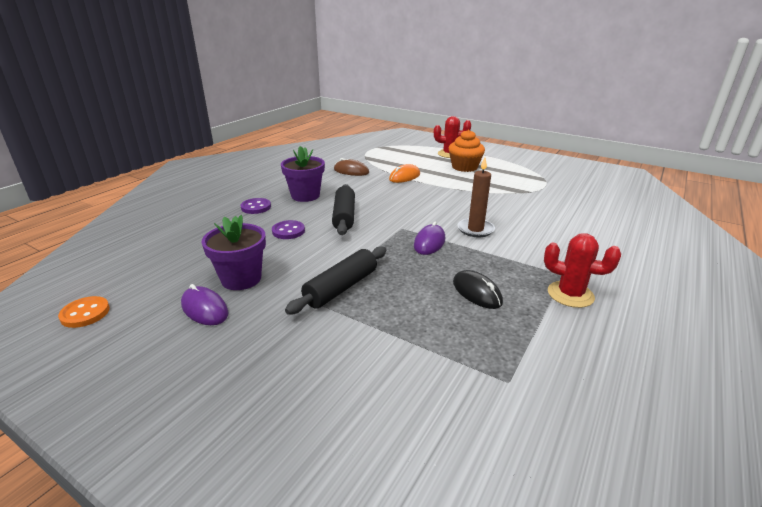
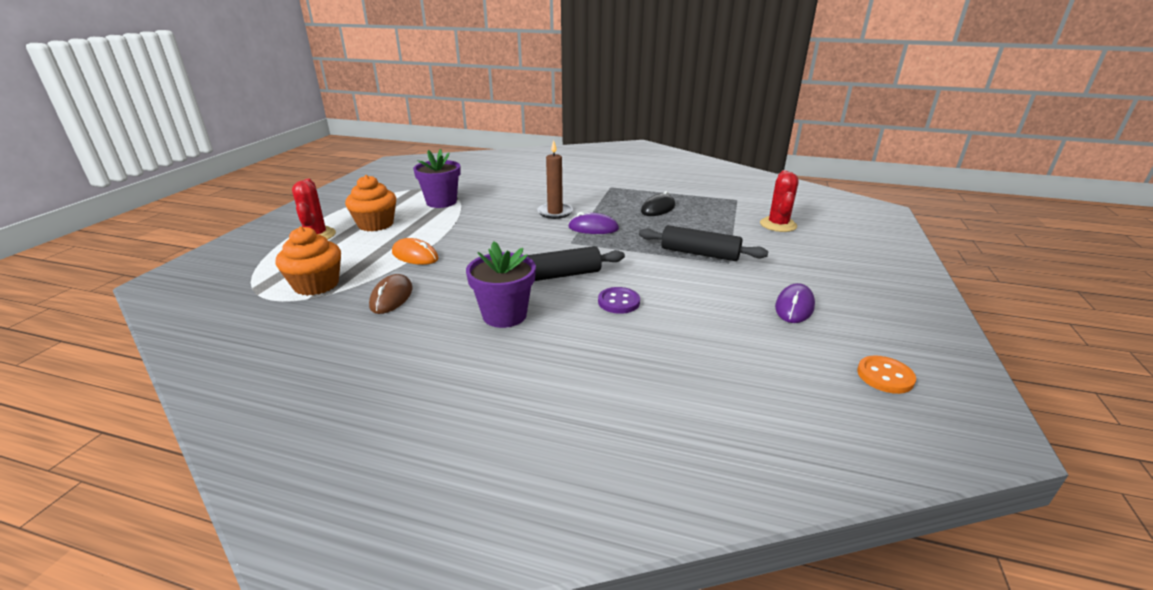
camera: 105 degrees left, 0 degrees up
(241, 279) = (734, 303): purple flower pot -> purple flower pot (441, 202)
(256, 207) = (563, 347): purple button -> none
(379, 156) = (316, 285): none -> orange cupcake
(570, 294) = (635, 185): red cactus -> red cactus (778, 225)

